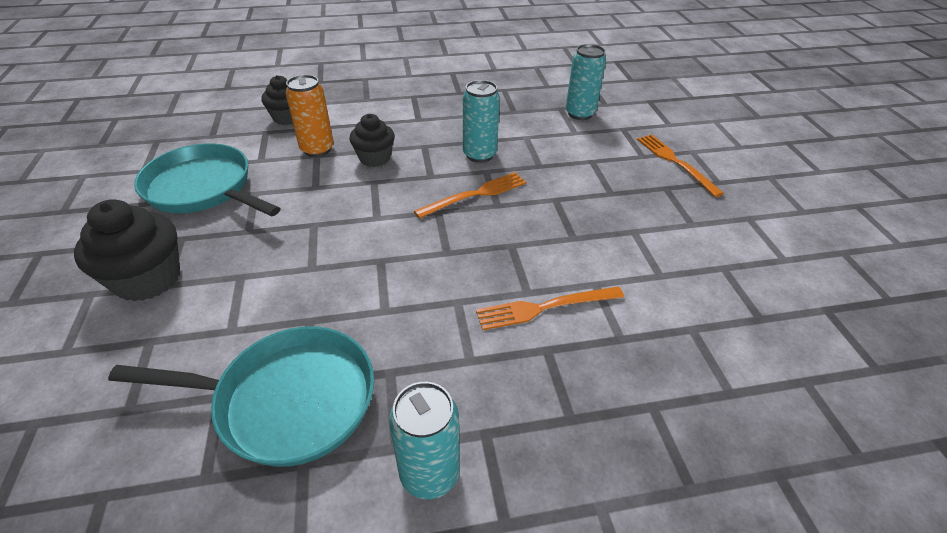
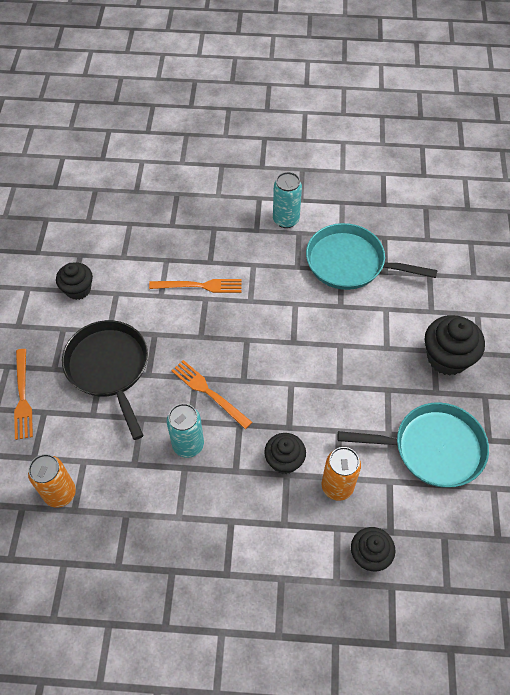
camera: 165 degrees left, 15 degrees up
(203, 188) = (432, 448): turquoise pan -> turquoise pan turned 45 degrees counterclockwise
(475, 195) = (209, 392): orange fork -> orange fork turned 60 degrees clockwise
(580, 114) = (60, 493): turquoise can -> orange can
(604, 197) = (109, 368): none -> black pan
(716, 270) = (78, 289): none -> black cupcake

